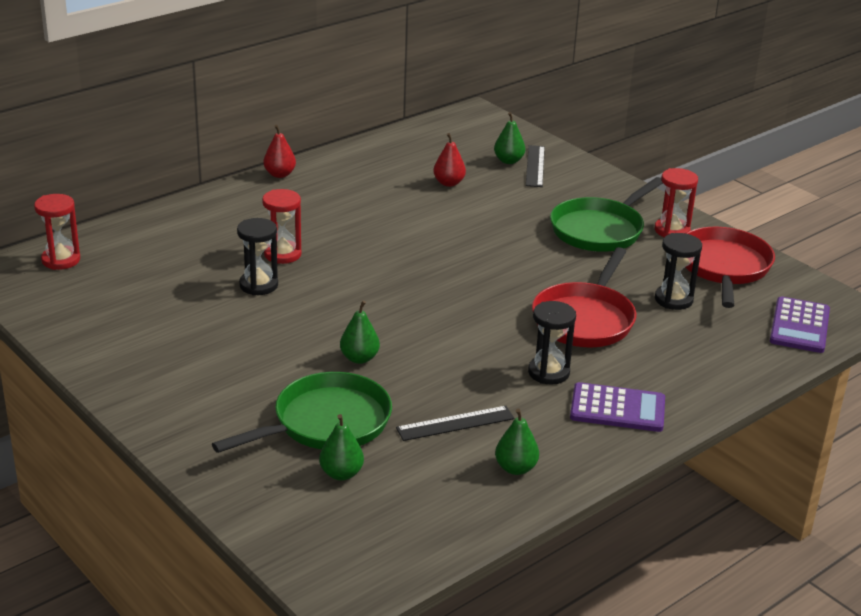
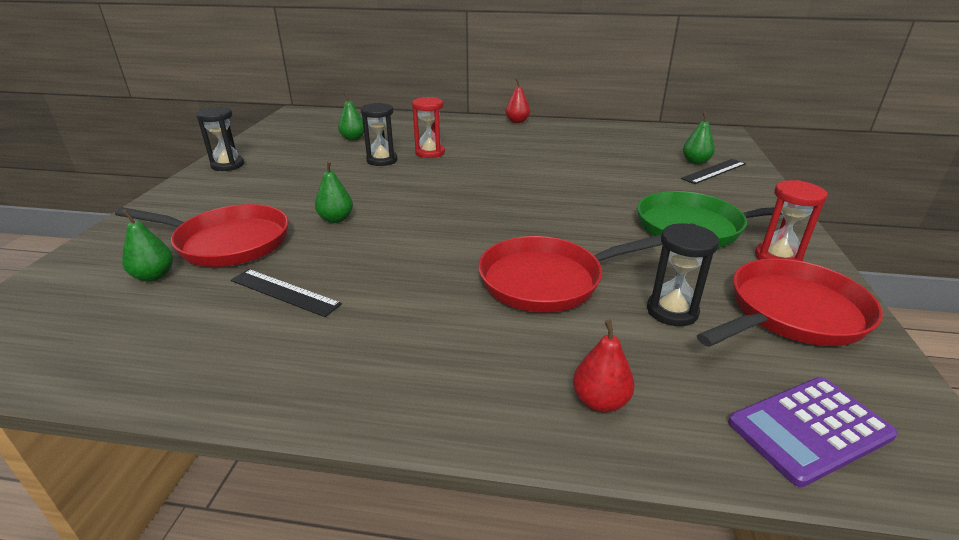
camera: 50 degrees right, 0 degrees up
(61, 260) = (329, 117): red hourglass -> none
(326, 423) = (227, 242): green pan -> red pan
(449, 183) = (619, 158): red pear -> red pear (600, 401)
(515, 468) = (234, 355): green pear -> green pear (353, 138)
(548, 372) = (429, 301): black hourglass -> black hourglass (228, 165)
(617, 409) = (418, 369): purple calculator -> none

